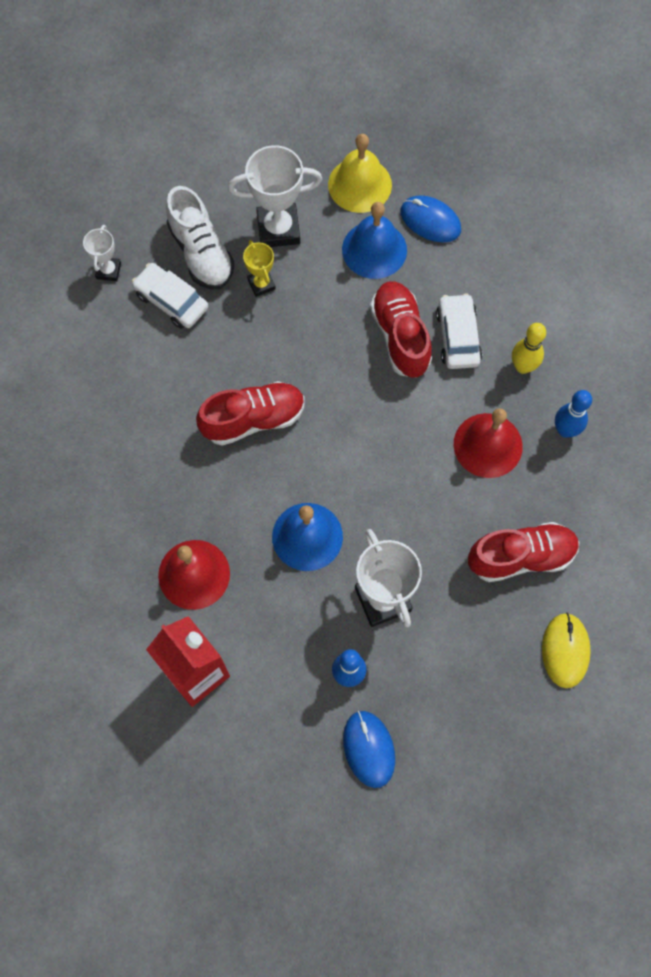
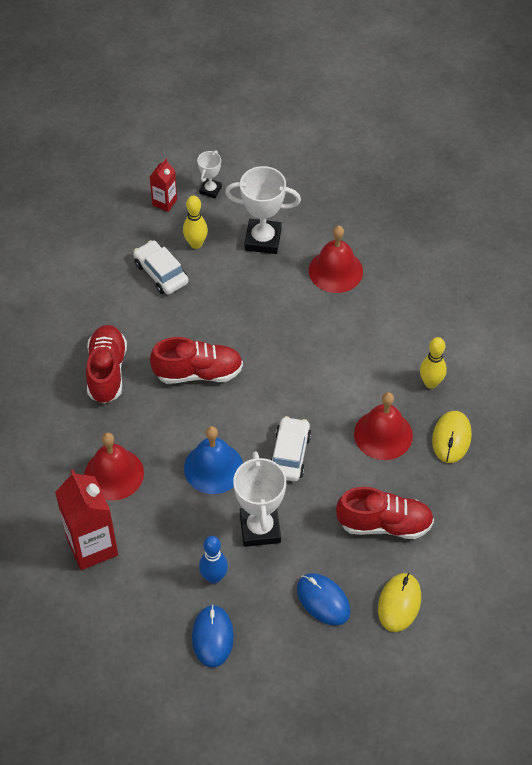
camera: 15 degrees right, 15 degrees down
(108, 271) = (118, 241): white trophy -> white trophy (210, 190)
(148, 207) = (164, 202): none -> red carton
(201, 253) = (196, 244): white shoe -> yellow bowling pin
(261, 284) = (236, 276): yellow trophy -> none
(360, 184) = (339, 221): yellow bell -> none
(374, 249) = (335, 271): blue bell -> red bell
(400, 336) = (336, 338): red shoe -> red shoe (107, 371)
(430, 221) = (388, 259): blue mouse -> blue mouse (323, 600)
(457, 337) = (383, 349): white car -> white car (289, 454)
(565, 430) = (451, 438): blue bowling pin -> yellow mouse

